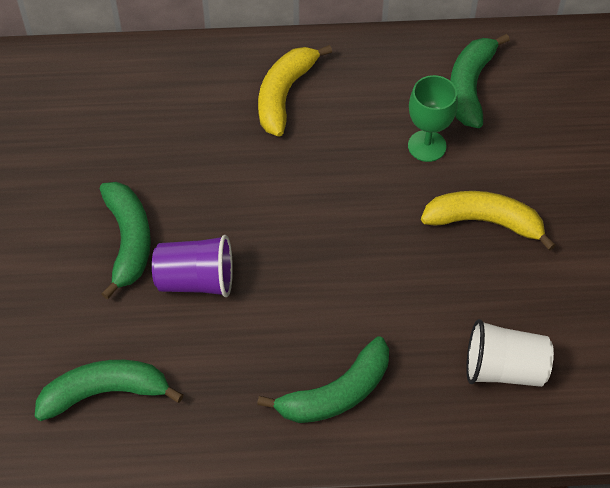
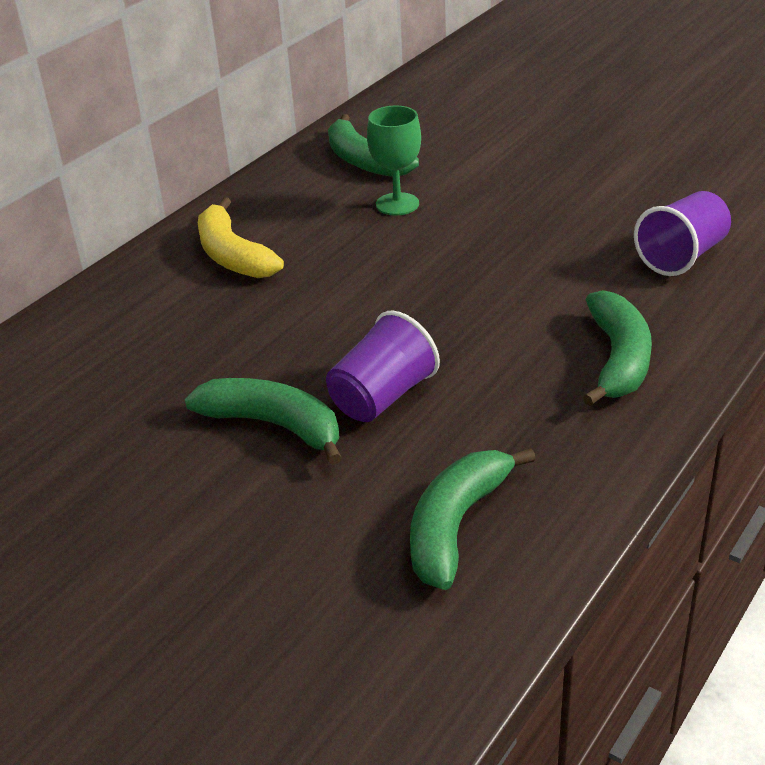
camera: 50 degrees left, 20 degrees down
(484, 222) = (514, 207): yellow banana -> none
(504, 368) = (681, 256): white cup -> purple cup

